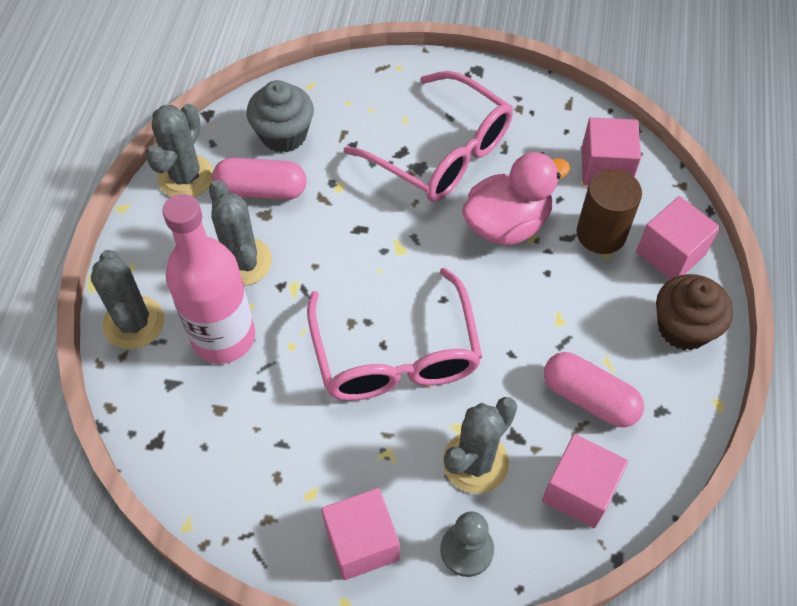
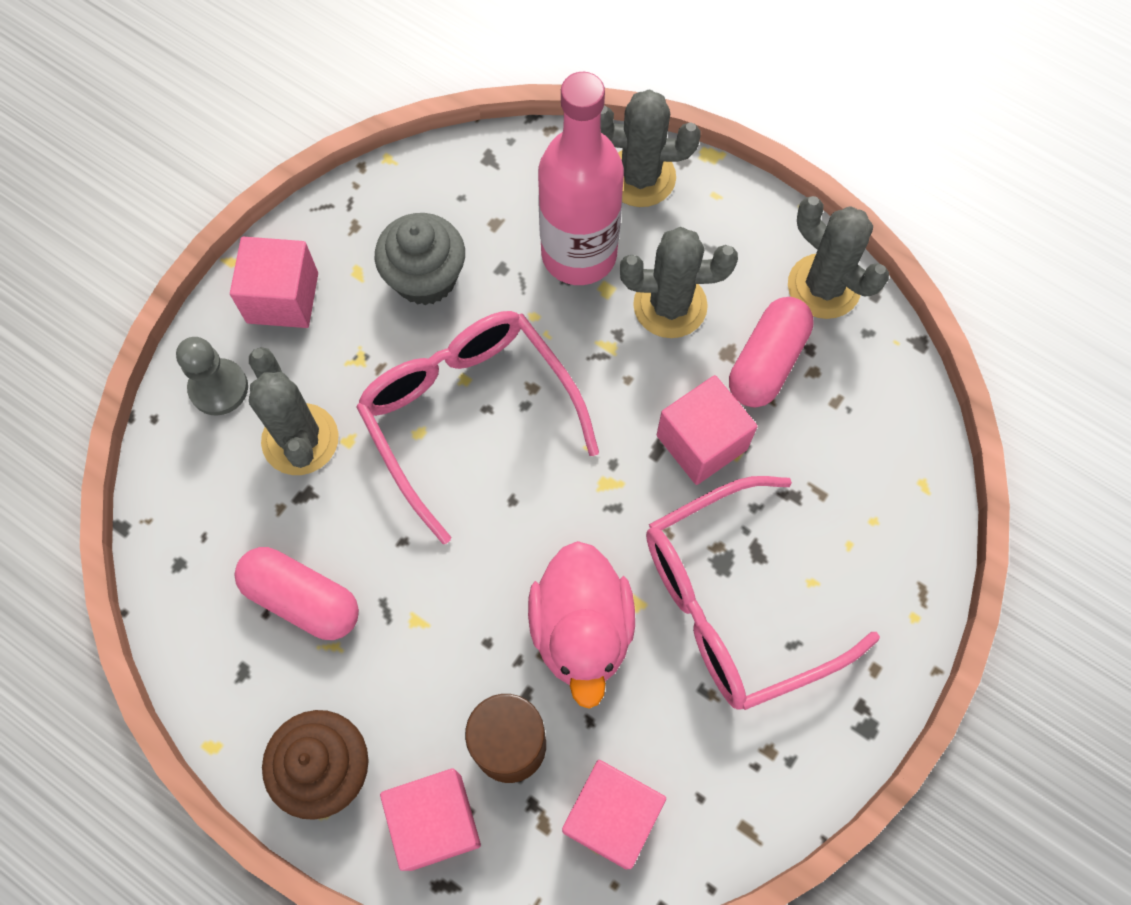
camera: 115 degrees right, 10 degrees up
(283, 135) = (847, 419): grey cupcake -> grey cupcake (425, 278)
(395, 353) = (470, 417): pink glasses -> pink glasses turned 45 degrees clockwise
(579, 491) = (209, 528): pink cube -> pink cube (701, 442)
(589, 398) = (302, 599): pink capsule -> pink capsule turned 60 degrees clockwise

